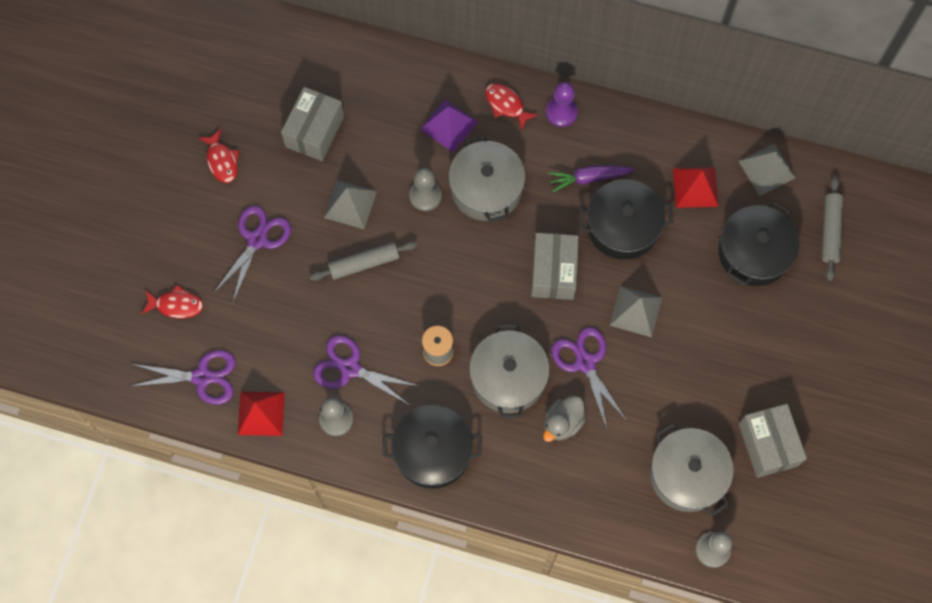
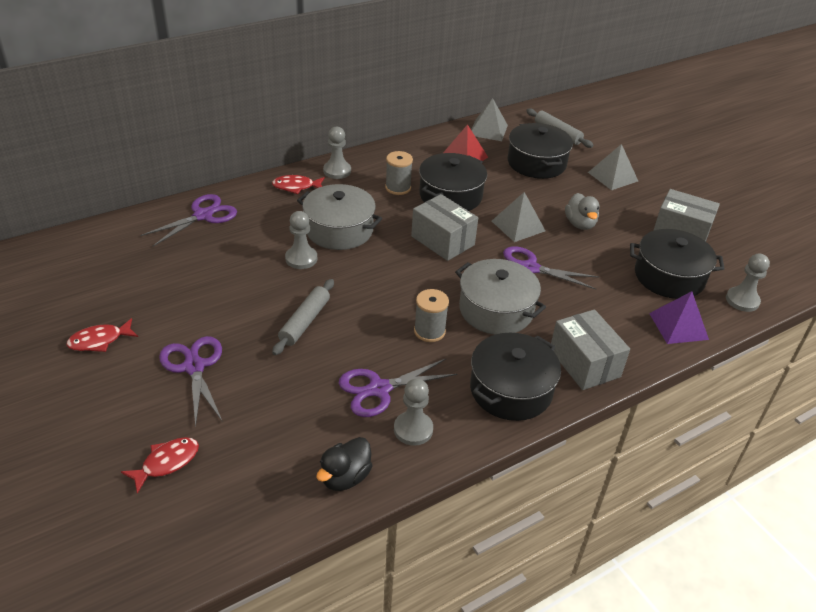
camera: 50 degrees left, 30 degrees down
(202, 377) = (257, 495): purple scissors -> purple scissors (203, 215)
(222, 161) = (100, 341): red fish -> red fish turned 135 degrees clockwise
(261, 413) = (345, 477): red pyramid -> black duck
(314, 131) = (166, 277): grey box -> grey box (584, 363)
(350, 204) = (249, 297): grey pyramid -> grey pyramid (613, 176)
(448, 125) = (269, 217): purple pyramid -> purple pyramid (678, 326)
(561, 112) = (337, 171): purple pawn -> grey pawn
(562, 423) = (565, 307): grey duck -> grey duck (580, 224)
(589, 178) = (398, 188): purple carrot -> grey spool
(687, 474) = (669, 276): grey pot -> black pot

